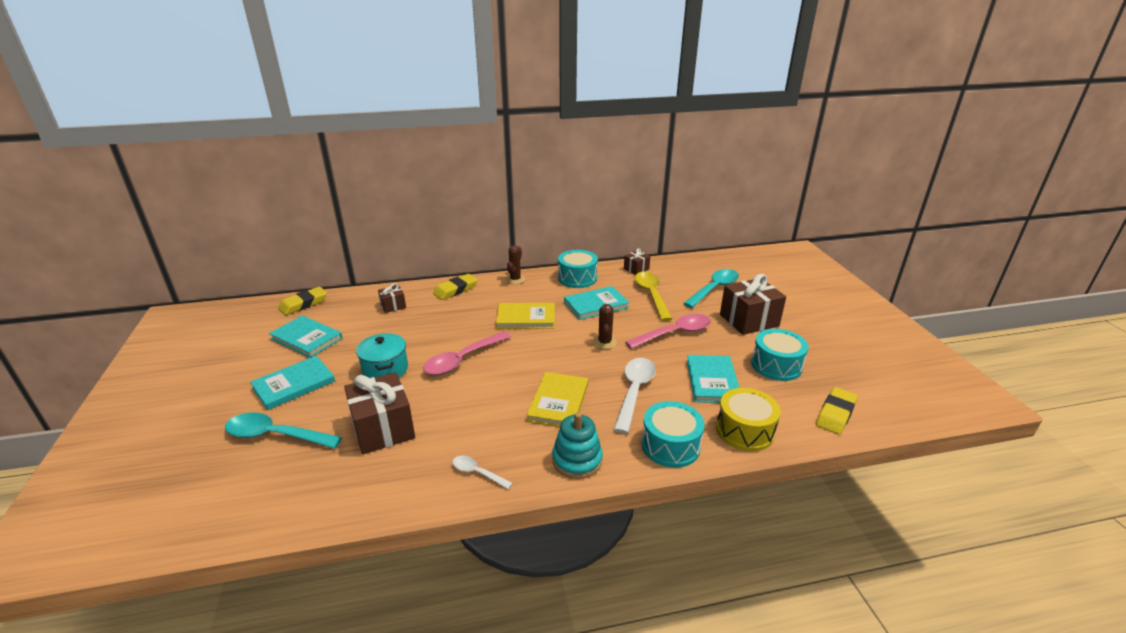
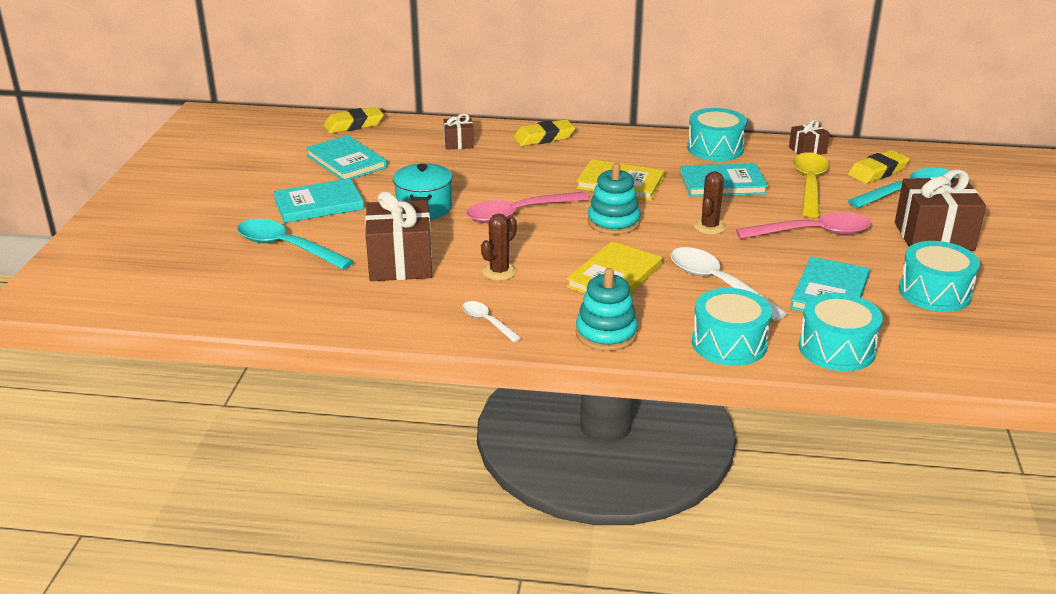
camera: 20 degrees right, 0 degrees up
(515, 279) = (628, 137): brown cactus -> brown cactus (499, 272)
(536, 352) = (613, 222): none -> turquoise stacking toy
(634, 391) = (717, 284): white spoon -> white spoon turned 75 degrees counterclockwise
(744, 431) = (836, 349): yellow drum -> turquoise drum
(835, 414) = (978, 357): yellow eraser -> yellow eraser (877, 172)

